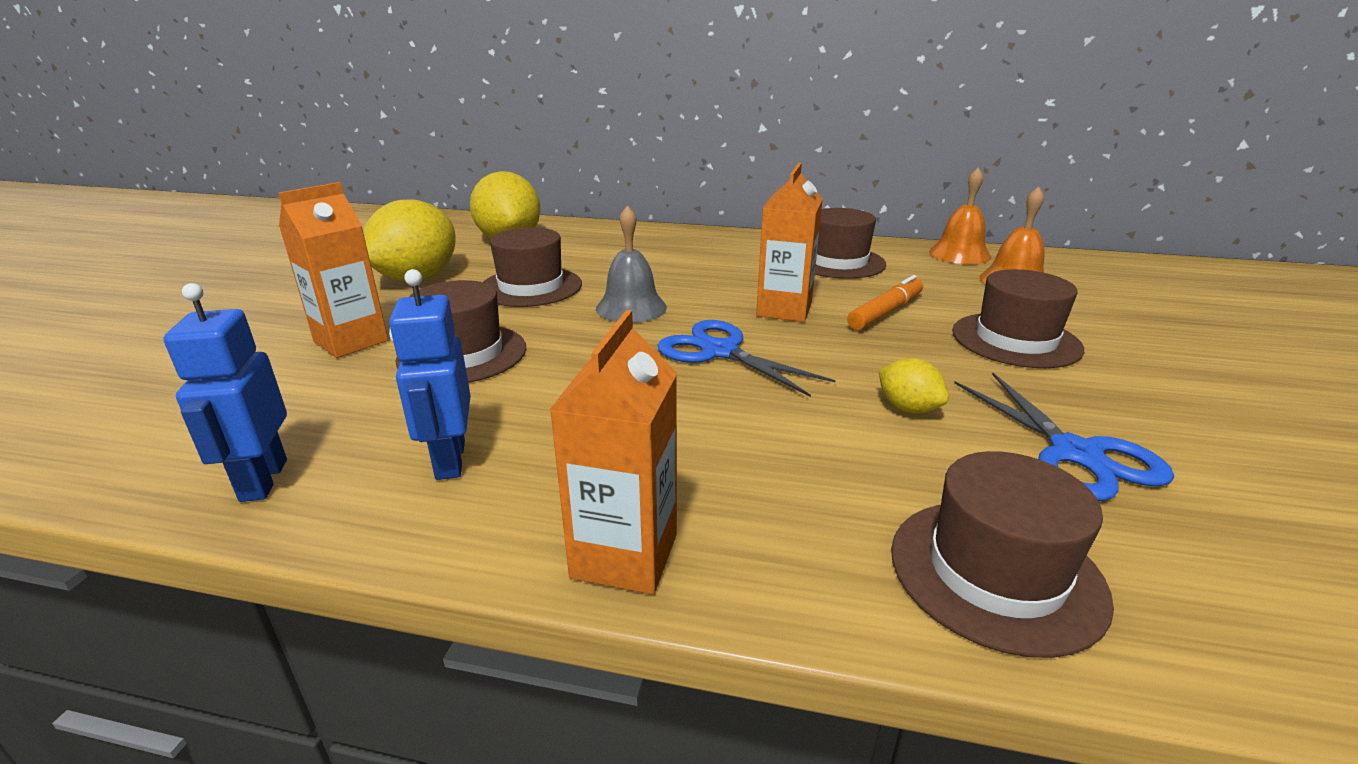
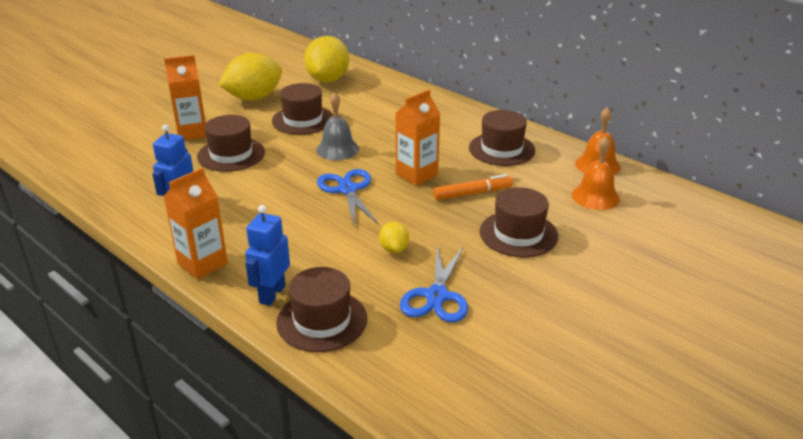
camera: 30 degrees right, 5 degrees up
(263, 480) = (114, 192): blue robot -> blue robot (272, 294)

